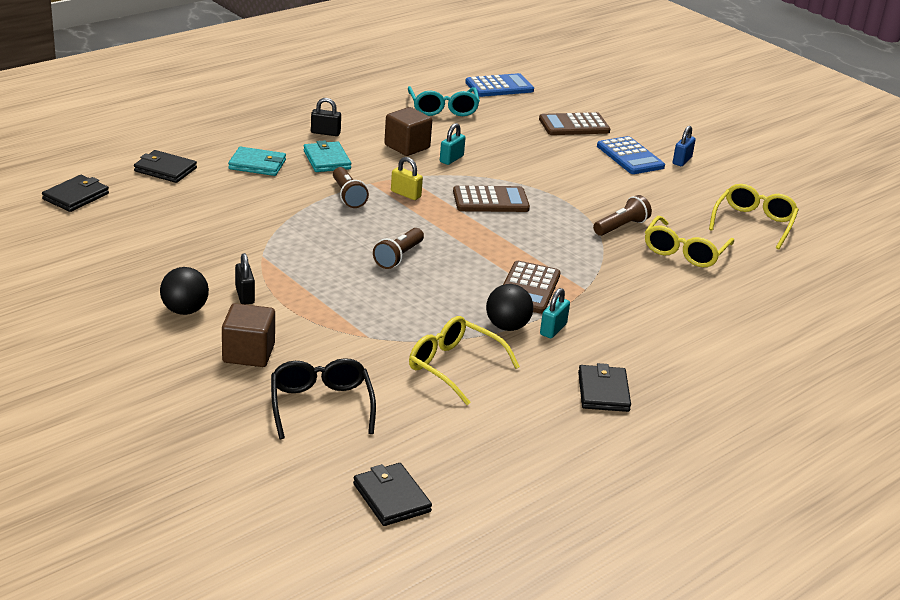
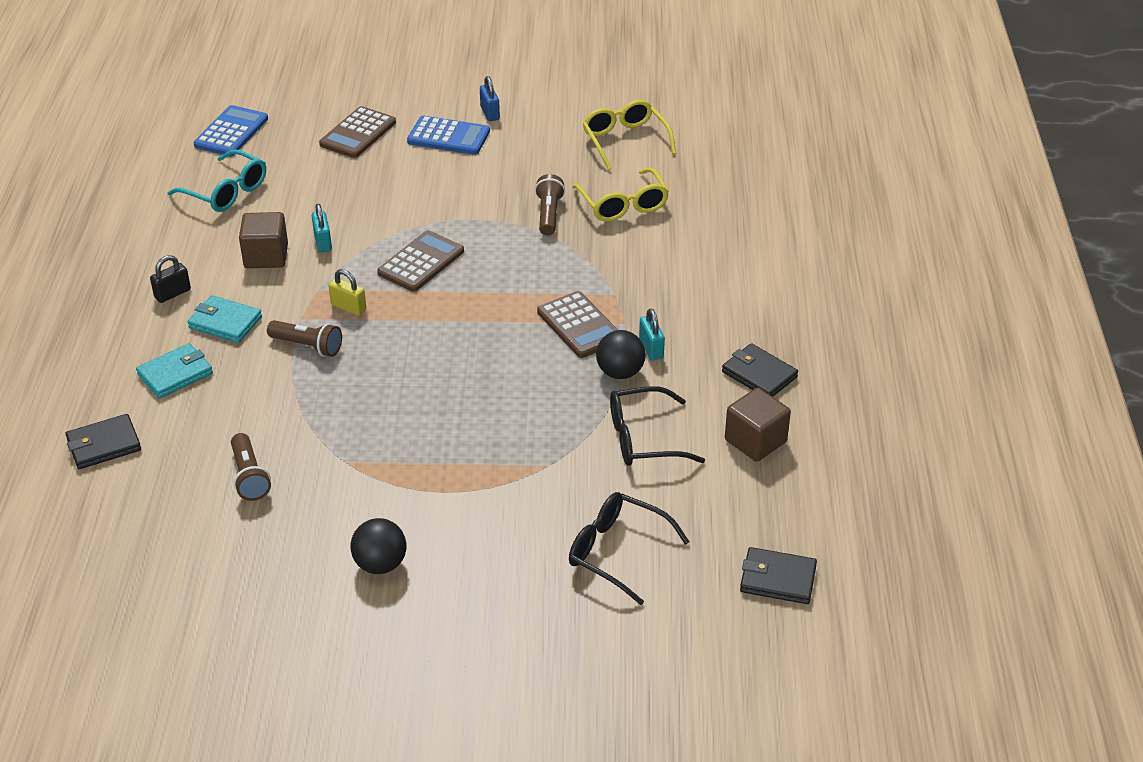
camera: 45 degrees left, 10 degrees up
(76, 196) = (77, 539): black wallet -> none
(245, 295) = (399, 509): black padlock -> none
(248, 353) = (494, 557): brown cube -> brown cube (755, 441)
(398, 257) = (446, 374): brown flashlight -> brown flashlight (249, 477)
(405, 194) = (348, 307): yellow padlock -> yellow padlock turned 45 degrees clockwise
(454, 366) = (643, 438): yellow glasses -> black glasses

